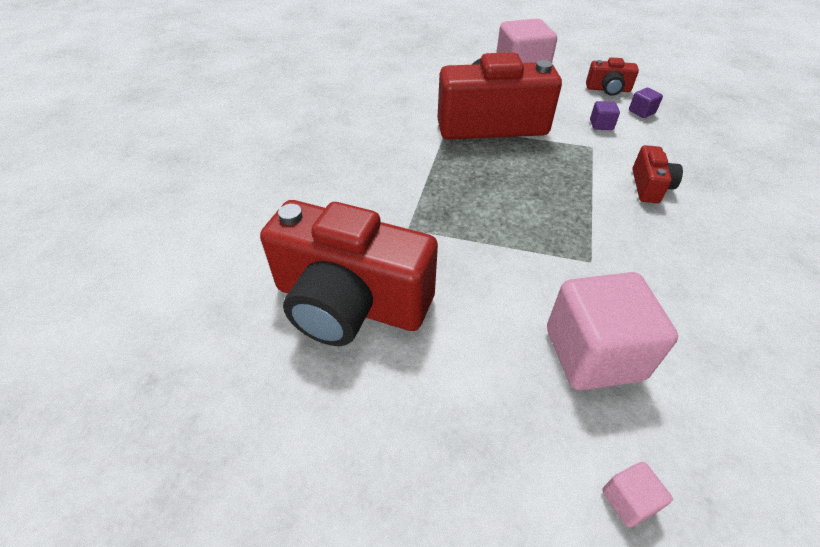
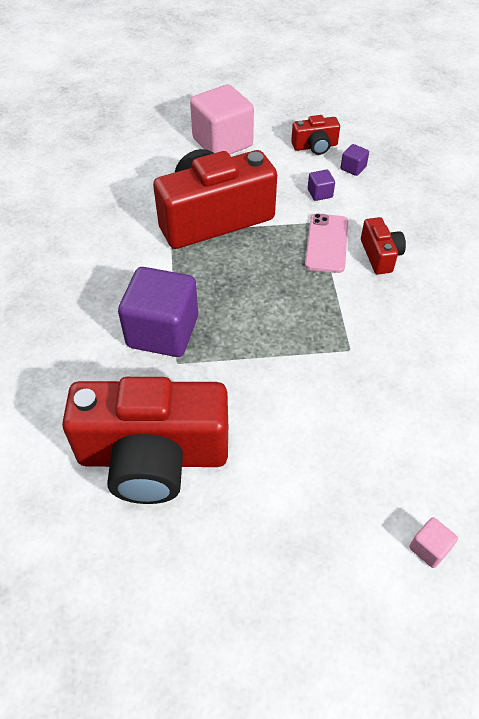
camera: 20 degrees left, 5 degrees up
(406, 200) = (163, 332): none -> purple cube
(593, 353) = (374, 437): pink cube -> none
(595, 165) = (327, 243): none -> pink phone

